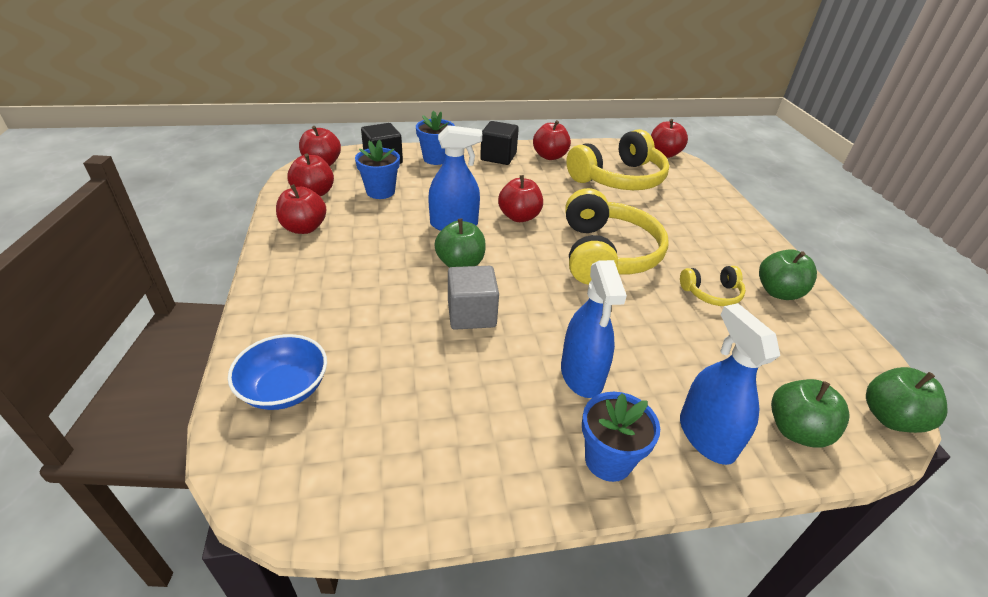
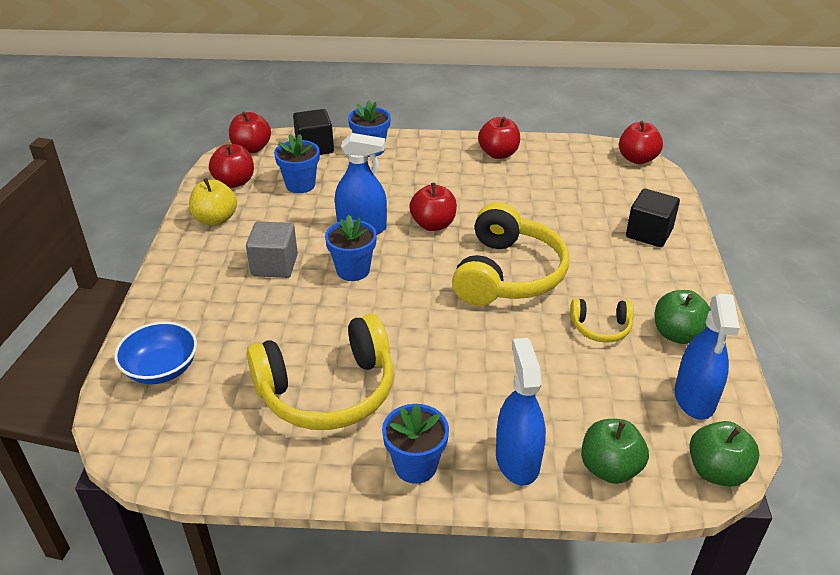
camera: 15 degrees right, 0 degrees up
(304, 228) = (215, 219): red apple -> yellow apple
(460, 264) = (353, 270): green apple -> blue flower pot
(471, 314) = (345, 322): grey cube -> grey cube (274, 265)
(498, 157) = (439, 151): black cube -> black cube (649, 233)
(582, 375) = (425, 390): blue spray bottle -> blue spray bottle (694, 398)
(618, 178) = (565, 187): yellow headphones -> yellow headphones (327, 390)

